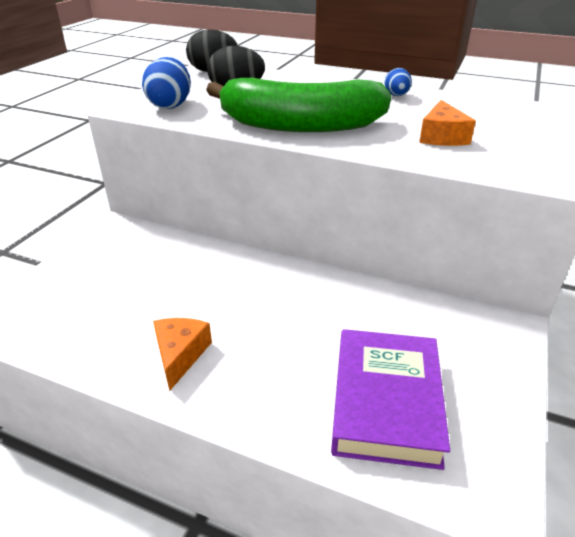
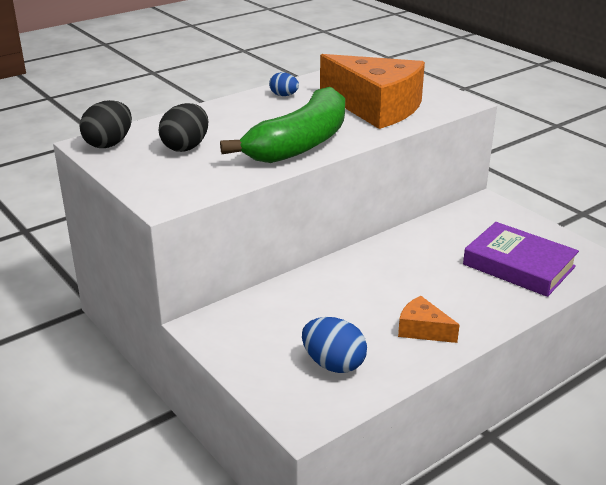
camera: 60 degrees left, 5 degrees down
(170, 105) = (184, 182): blue egg -> blue egg (333, 364)
(442, 136) = (376, 107): orange cheese -> orange cheese, size x2.22

